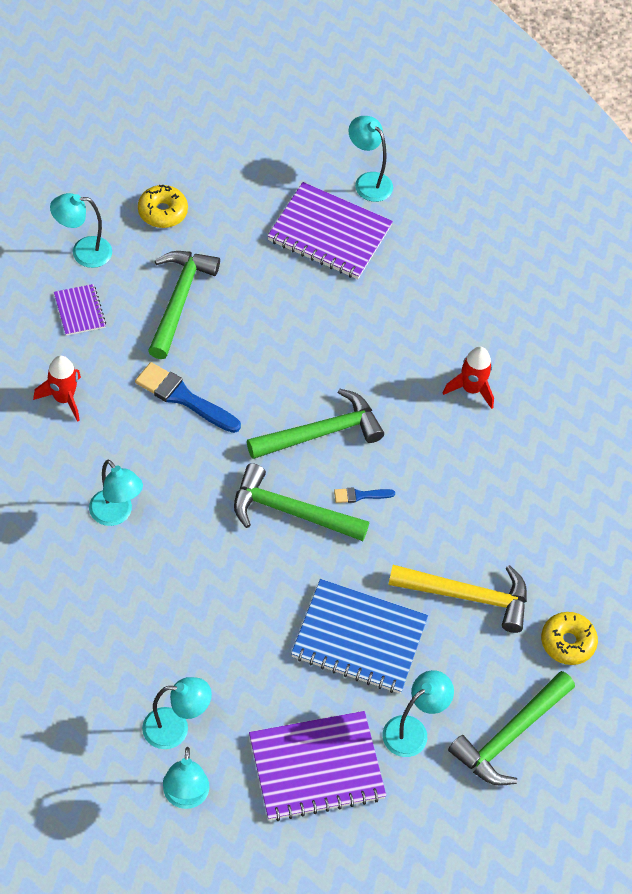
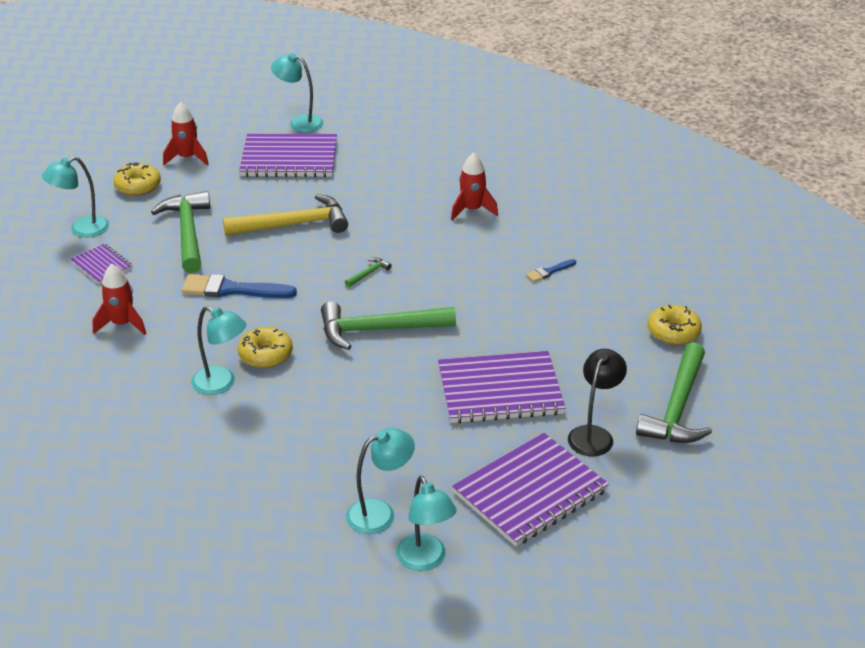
camera: 20 degrees left, 20 degrees down
(172, 496) = (265, 355): none -> yellow donut
(229, 189) = (187, 158): none -> red rocket
(321, 433) = (368, 273): green hammer -> green hammer, size x0.41
(359, 638) = (500, 390): blue notebook -> purple notebook
(360, 495) = (431, 300): blue brush -> blue brush (549, 271)
(412, 730) = (594, 434): turquoise lamp -> black lamp
(467, 596) = (569, 332): yellow hammer -> yellow hammer (293, 225)

